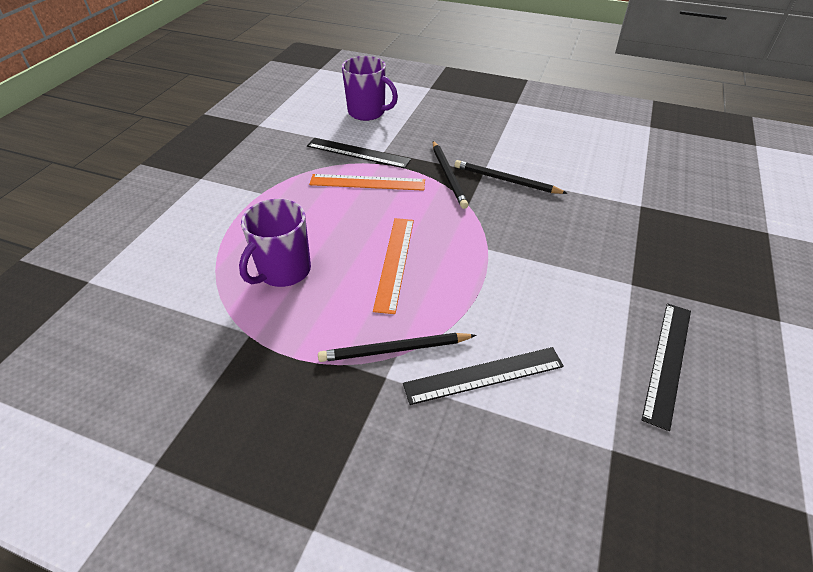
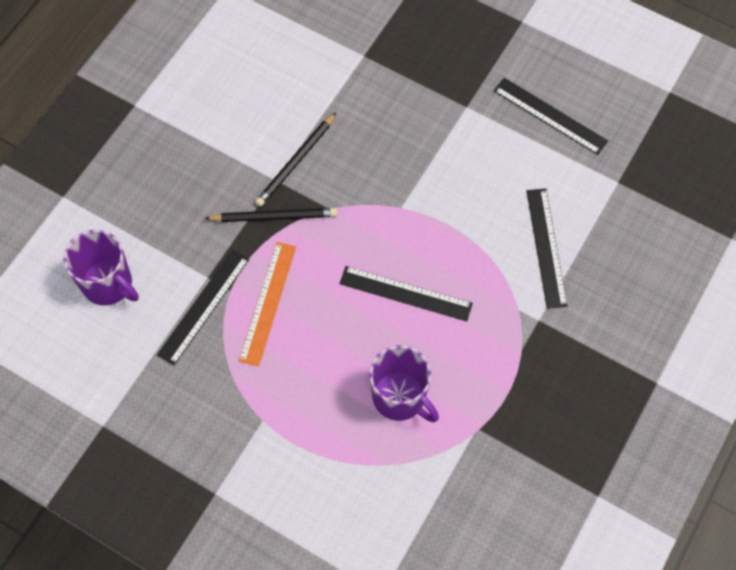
camera: 80 degrees left, 20 degrees up
(367, 112) = (108, 284): purple mug -> purple mug turned 90 degrees clockwise
(394, 350) = (512, 309): black pencil -> none
(395, 262) = (405, 293): orange ruler -> black ruler

